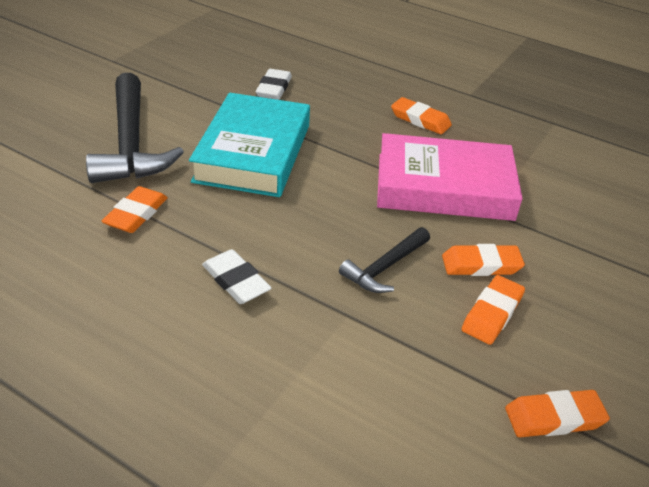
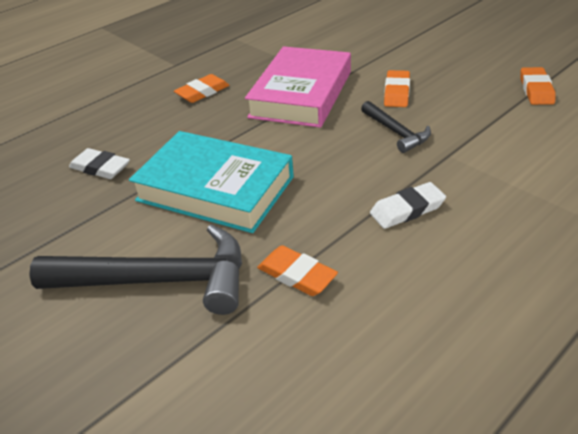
camera: 70 degrees left, 0 degrees up
(492, 313) = (446, 96): orange eraser -> none

